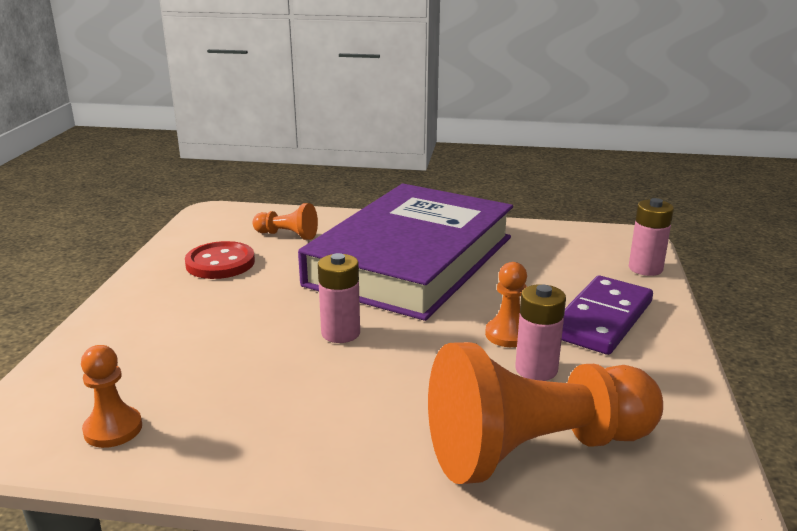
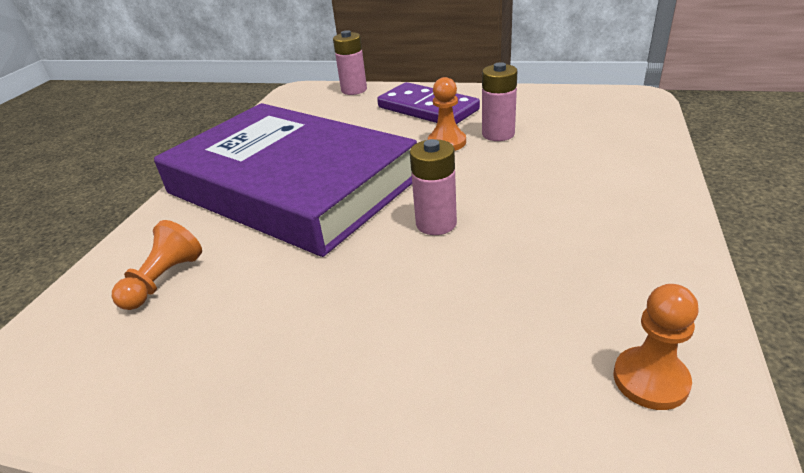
camera: 80 degrees left, 10 degrees up
(220, 263) = (219, 341): red button -> none
(535, 450) = (597, 138): orange pawn -> none

